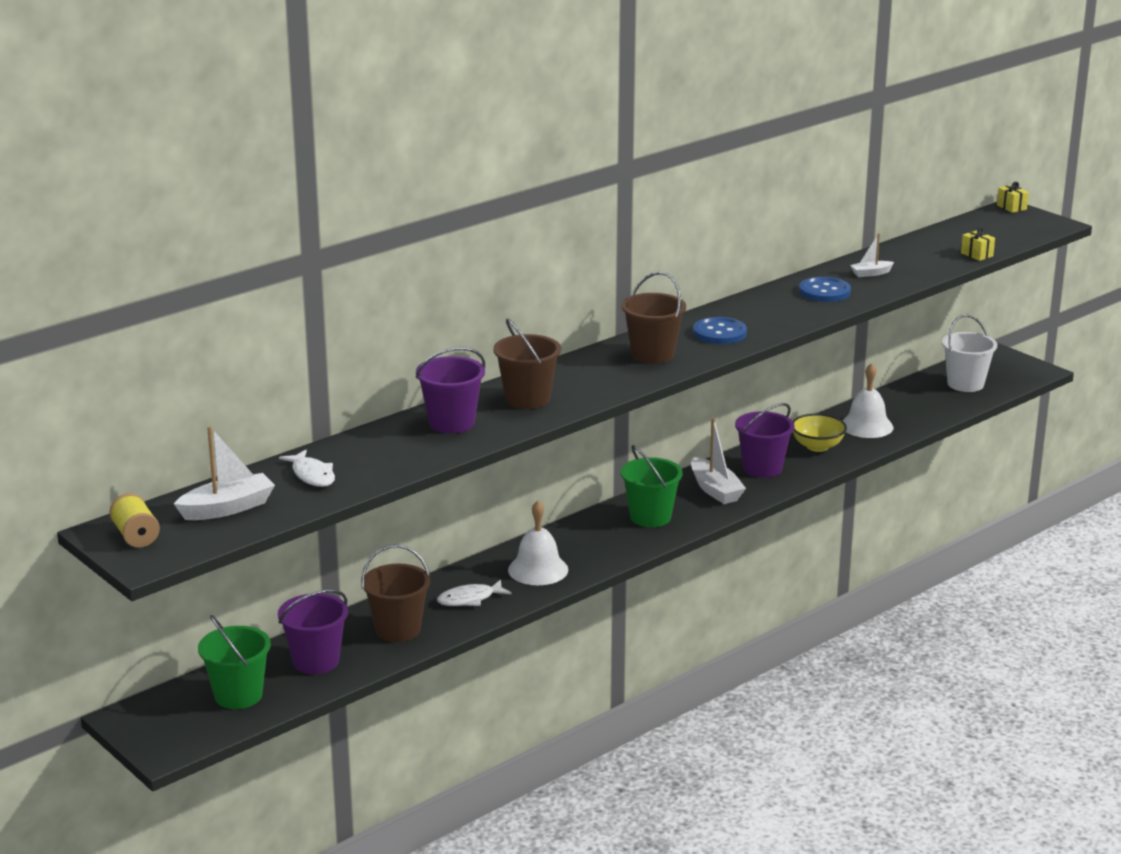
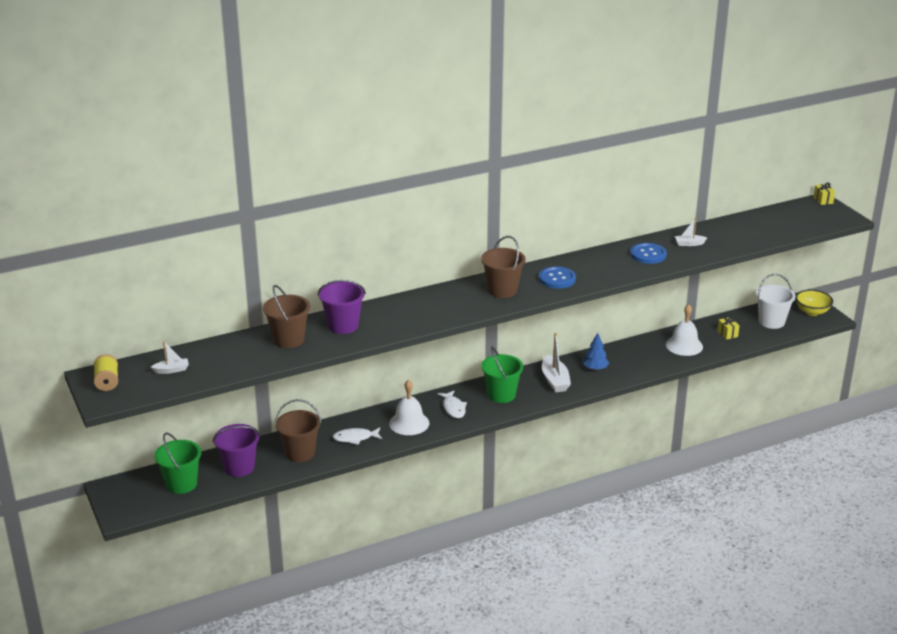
camera: 15 degrees right, 5 degrees up
(227, 508) = (171, 370): white boat -> white boat, size x0.57
(312, 475) = (235, 353): white fish -> white fish (453, 408)
(527, 399) = (401, 314): brown bucket -> brown bucket (288, 340)
(762, 468) = (595, 368): purple bucket -> blue tree
(817, 446) = (641, 357): yellow bowl -> yellow bowl (812, 312)
(977, 255) = (774, 237): yellow gift -> yellow gift (727, 334)

